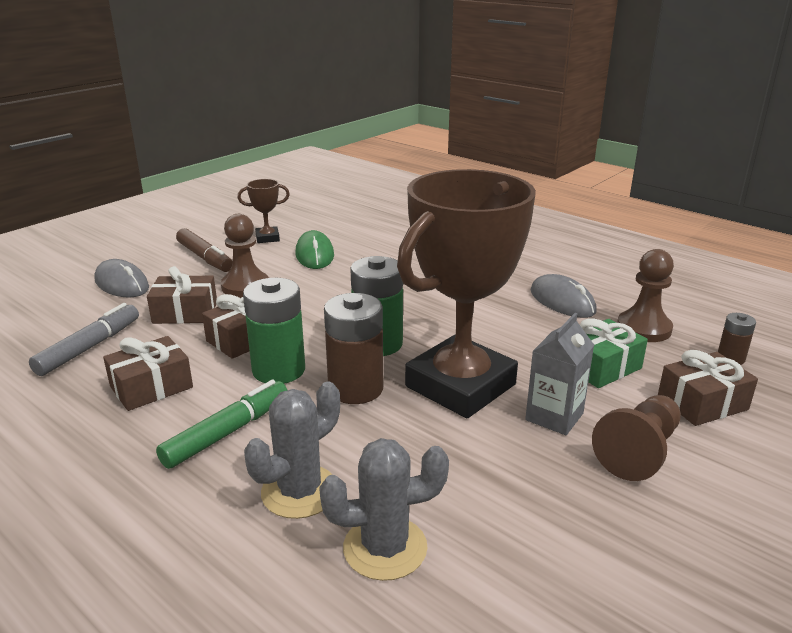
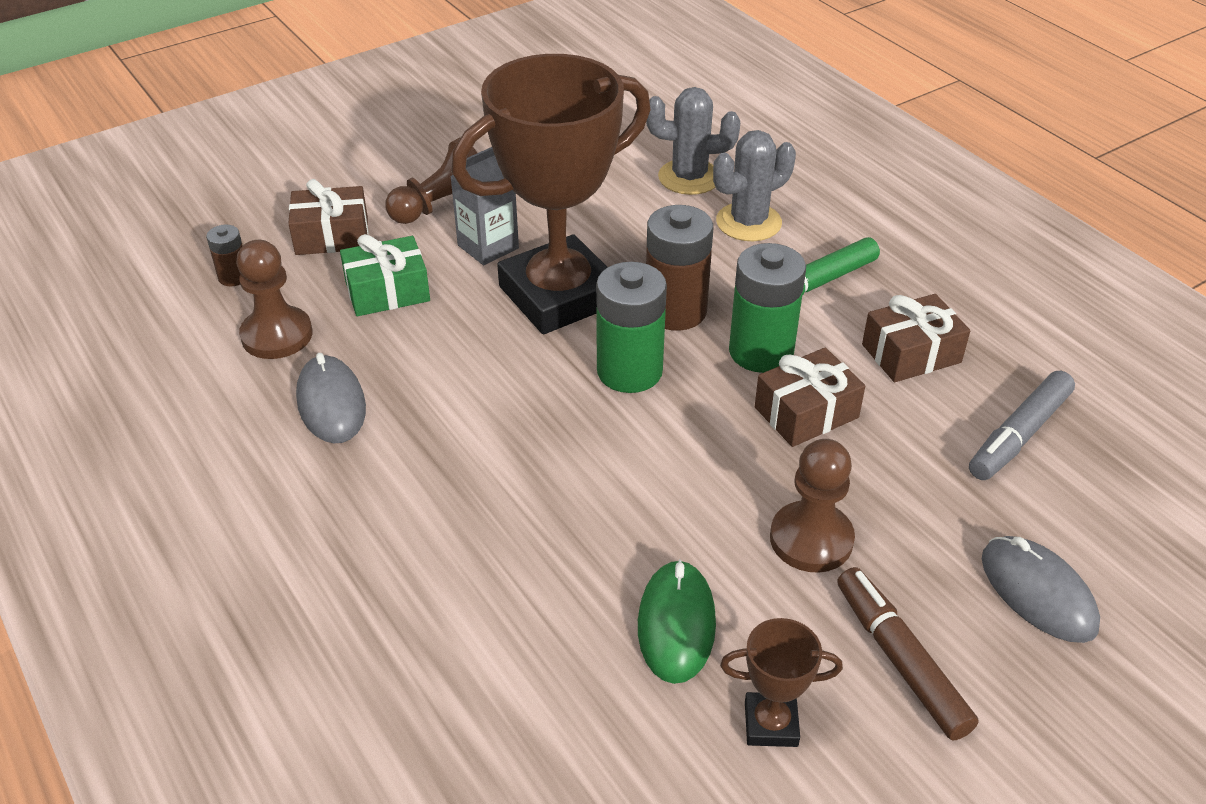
camera: 165 degrees left, 15 degrees up
(185, 312) = (901, 487): brown gift -> none

